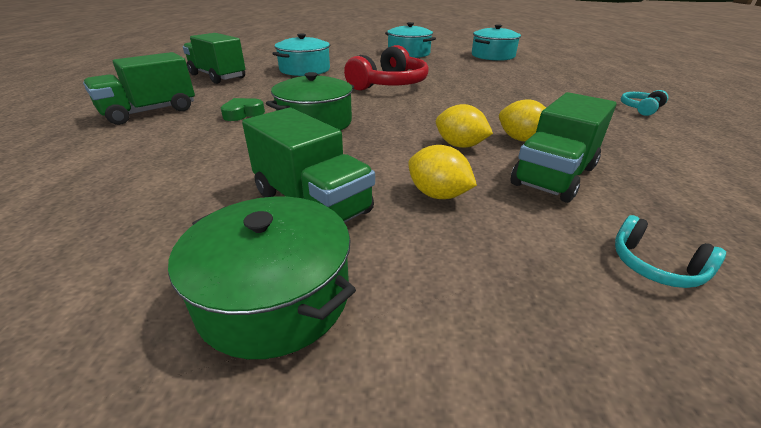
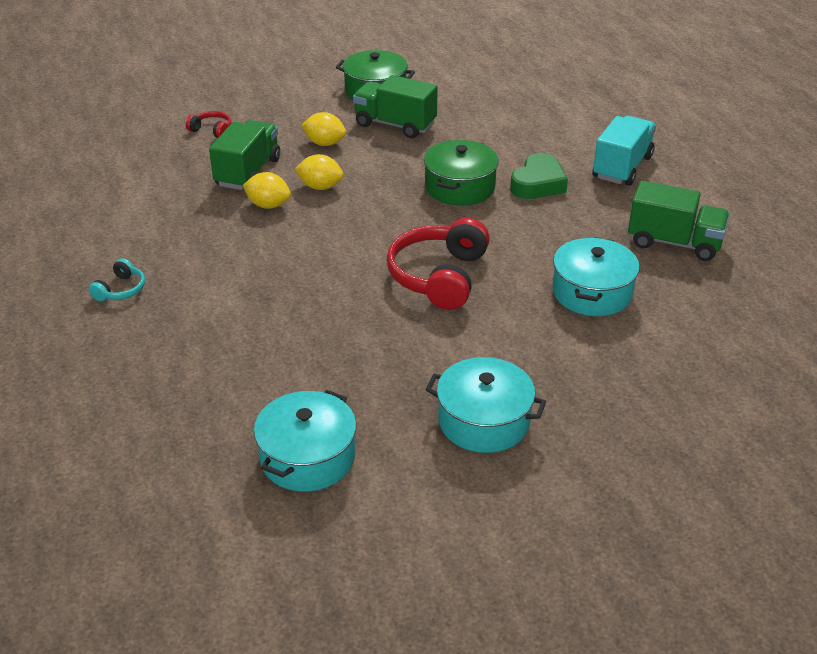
camera: 160 degrees right, 5 degrees up
(150, 112) = (622, 167): green truck -> turquoise truck
(243, 114) = (538, 184): green heart -> green heart, size x1.55
(655, 266) = (212, 130): turquoise headphones -> red headphones

